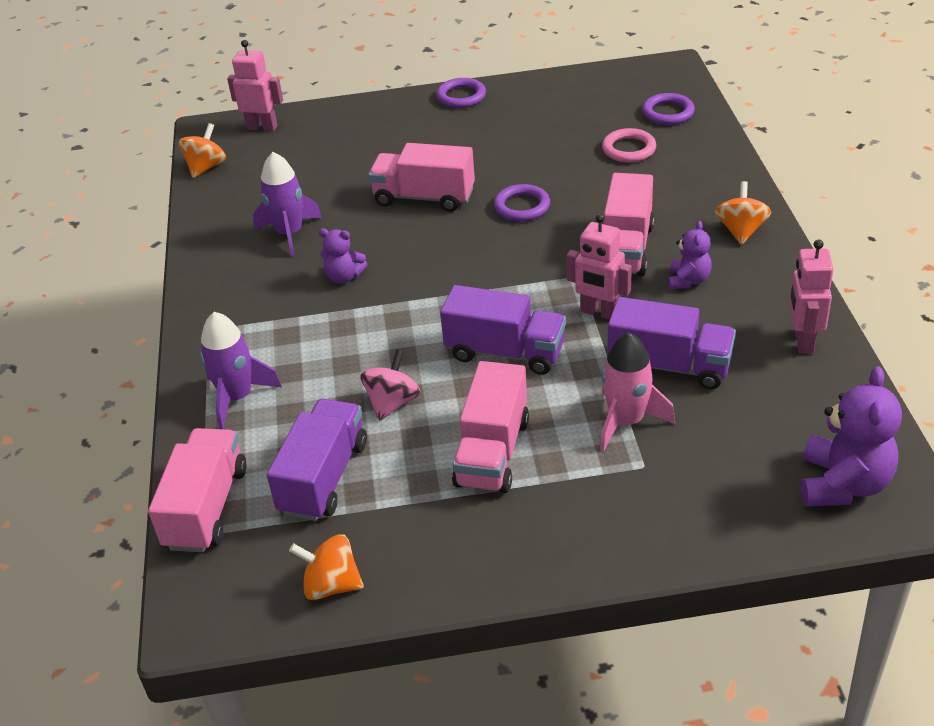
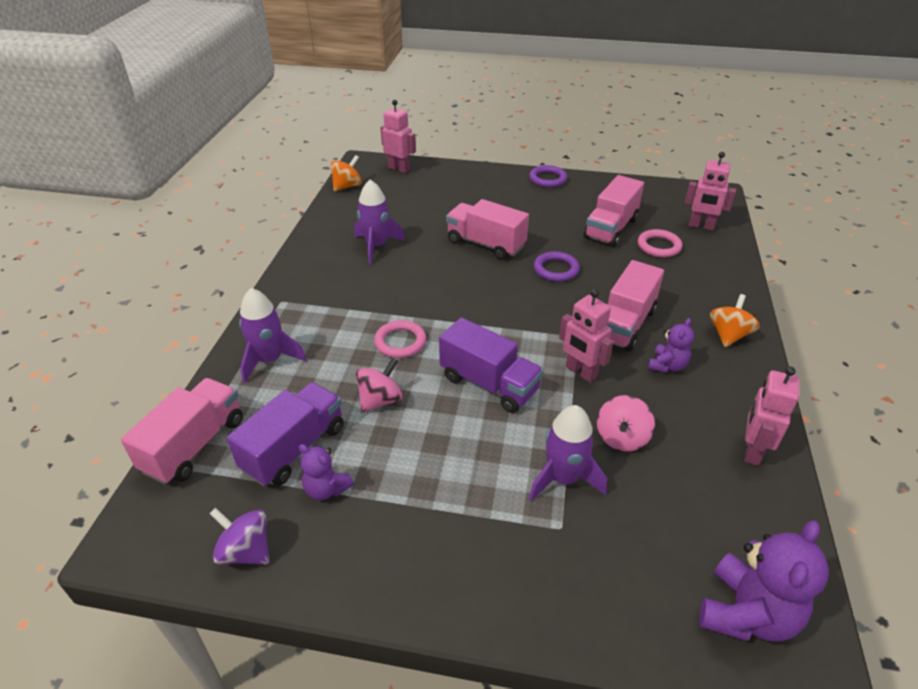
camera: 15 degrees right, 0 degrees up
(331, 585) = (246, 551): orange spinning top -> purple spinning top
(344, 277) = (397, 288): purple teddy bear -> purple teddy bear (326, 489)
(381, 336) = (400, 342): none -> pink ring
(492, 452) = (437, 470): pink truck -> pink truck (611, 228)
(627, 421) = (563, 478): pink rocket -> purple rocket
(668, 113) = (701, 226): purple ring -> pink robot
(669, 366) = (621, 438): purple truck -> pink spinning top

